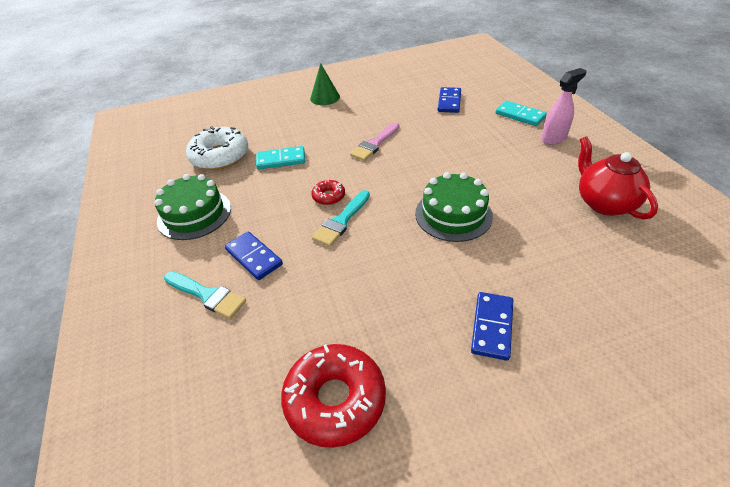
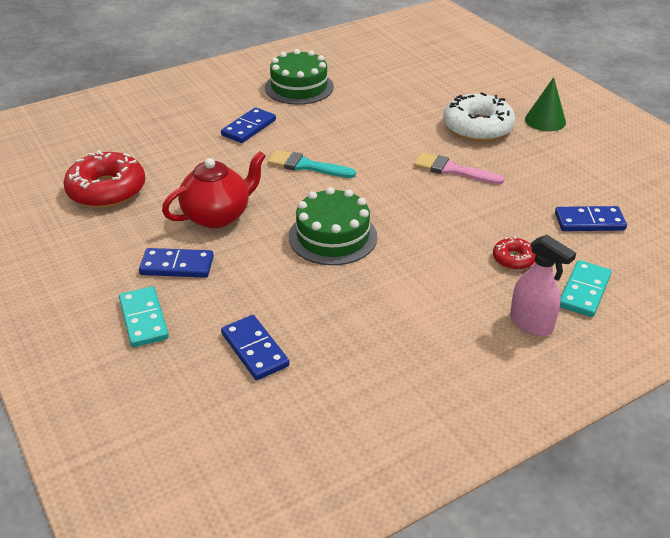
camera: 75 degrees right, 5 degrees down
(207, 295) = (203, 116): turquoise brush -> none
(220, 156) = (391, 79): white donut -> white donut (477, 127)
(281, 160) = (397, 114): turquoise domino -> turquoise domino (144, 319)
(328, 196) = (343, 153): red donut -> red donut (513, 259)
(604, 203) = (385, 361): red teapot -> red teapot (218, 216)
(607, 273) = (255, 350): none -> blue domino

